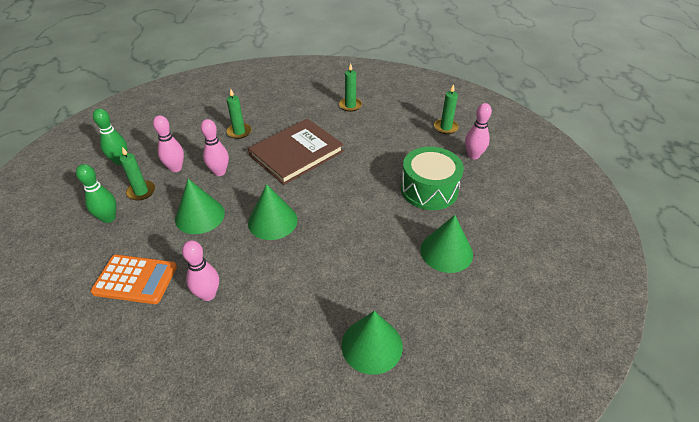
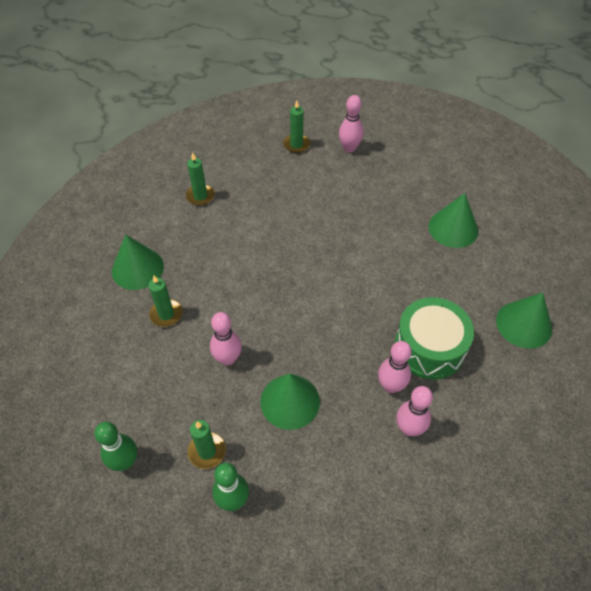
camera: 60 degrees left, 10 degrees up
(135, 279) = (352, 492): orange calculator -> none
(176, 168) = (187, 401): pink bowling pin -> pink bowling pin (391, 386)
(272, 221) = (340, 338): green cone -> green cone (137, 268)
(296, 153) = (247, 276): brown book -> none
(429, 189) = (373, 201): green drum -> green drum (429, 348)

